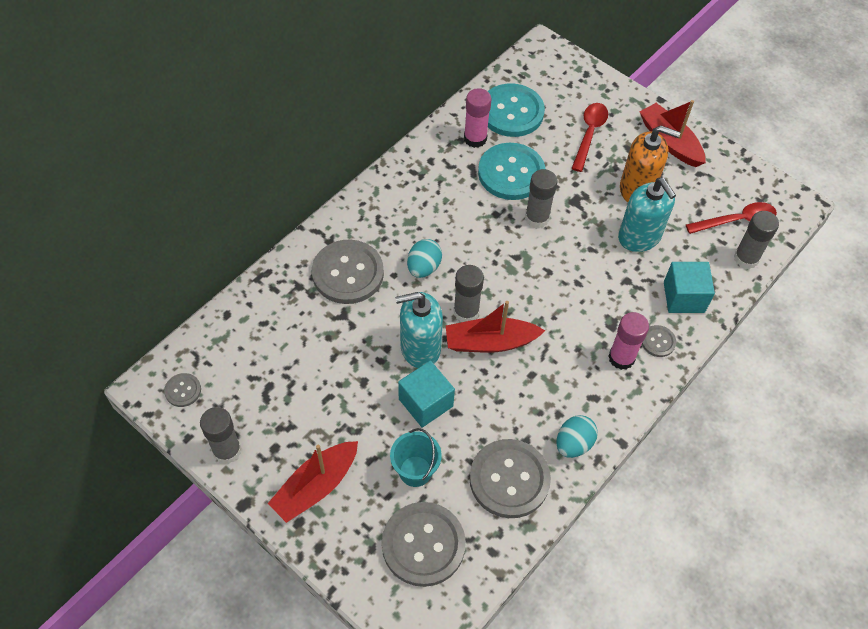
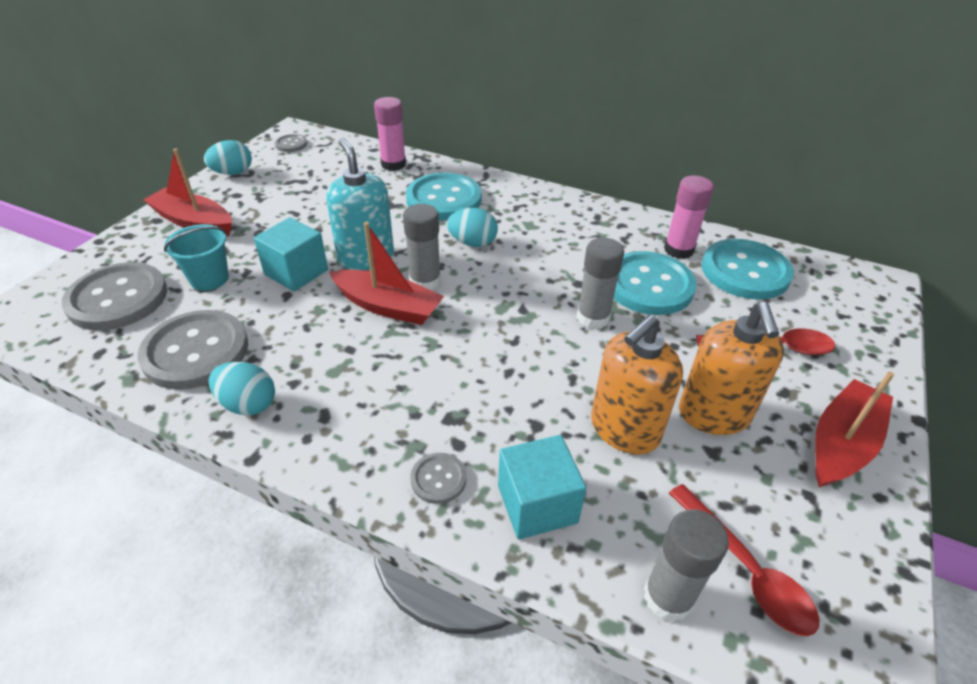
camera: 75 degrees right, 15 degrees down
(227, 450) = (233, 173): grey glue stick -> turquoise egg
(348, 273) = (444, 199): grey button -> turquoise button
(490, 342) = (388, 306): red boat -> red boat turned 135 degrees clockwise
(621, 358) = (397, 437): pink glue stick -> pink glue stick (393, 164)
(639, 237) = (624, 429): turquoise soap dispenser -> orange soap dispenser

